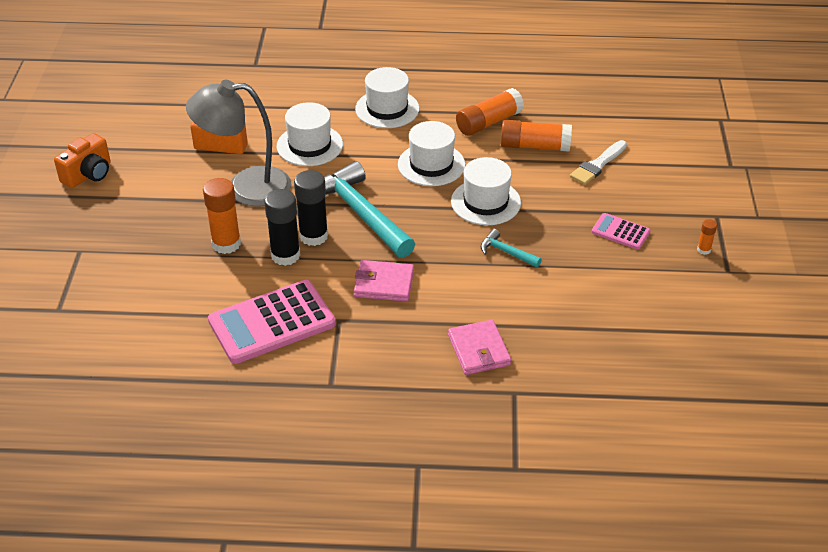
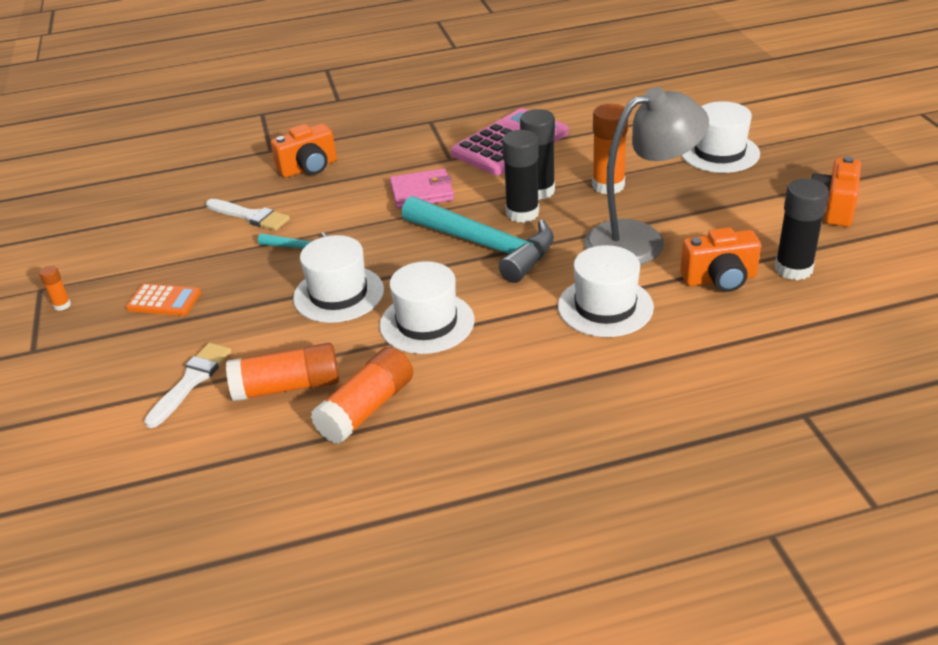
camera: 165 degrees right, 5 degrees down
(169, 138) = (793, 269): none -> black glue stick
(387, 109) = (534, 390): white hat -> white hat (719, 153)
(479, 350) = (309, 168): pink wallet -> orange camera
(545, 301) = (250, 216): none -> white brush
(620, 232) = (164, 301): pink calculator -> orange calculator

